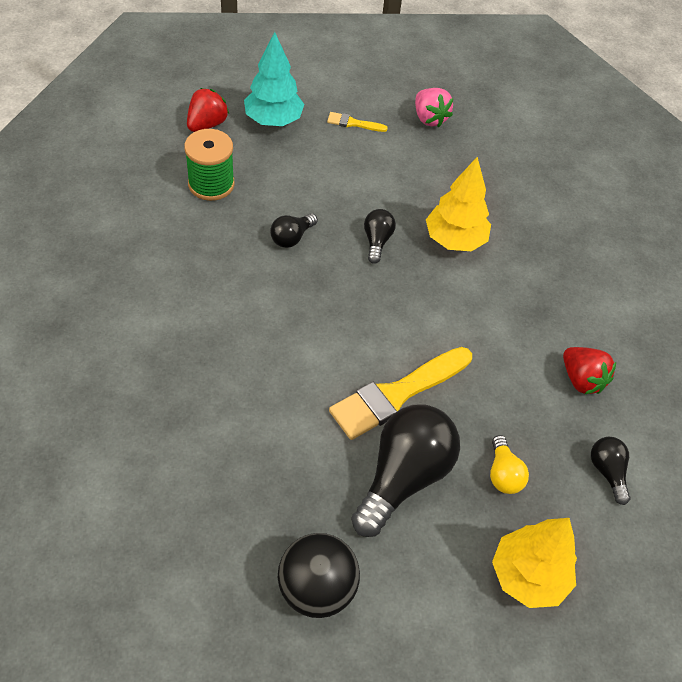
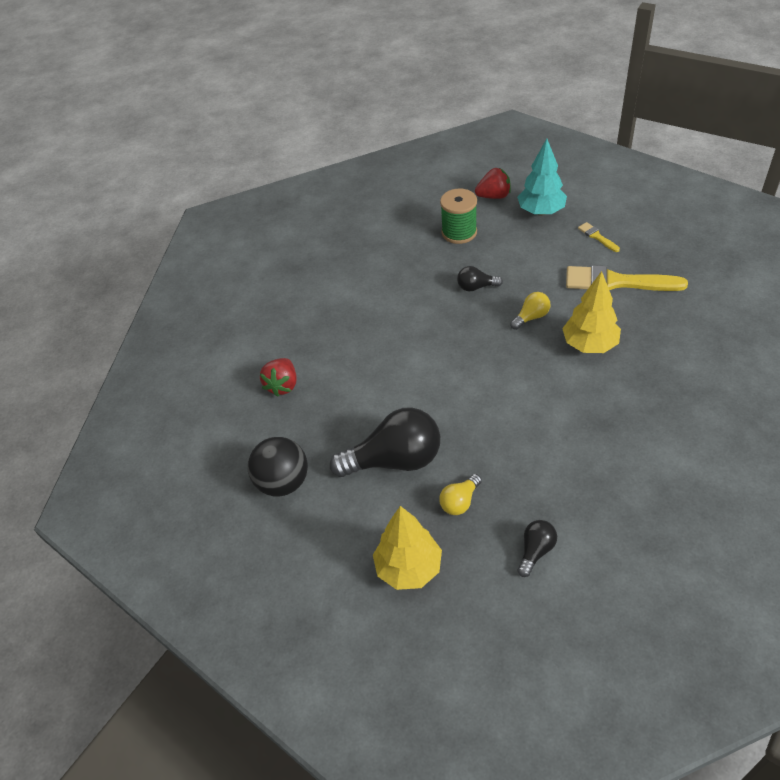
camera: 55 degrees right, 5 degrees down
(377, 241) = (531, 317): black light bulb -> yellow light bulb
(396, 394) = (442, 413): yellow brush -> yellow brush (616, 282)
(429, 118) = (661, 258): pink strawberry -> none
(581, 380) = (585, 484): red strawberry -> red strawberry (282, 385)

